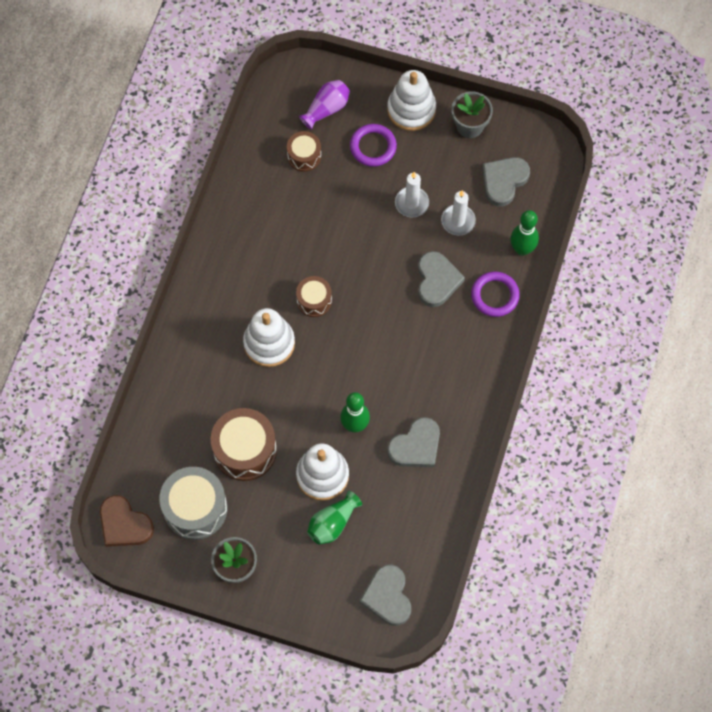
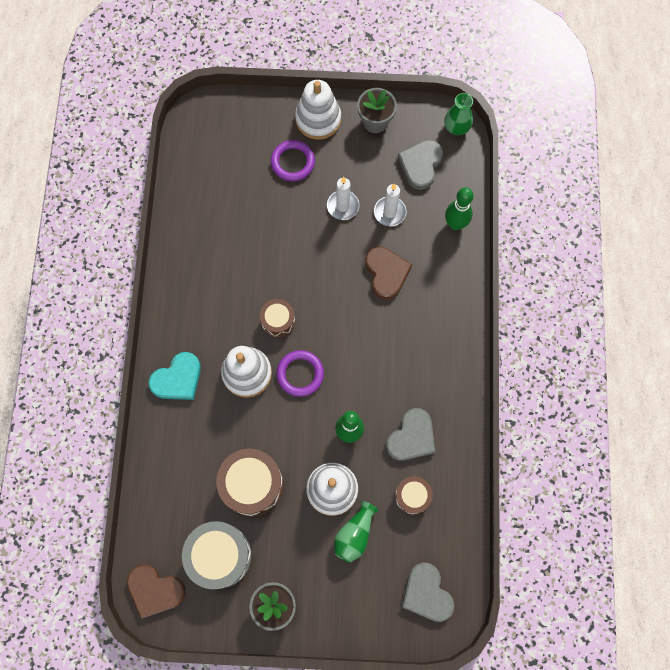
camera: 15 degrees left, 5 degrees up
(199, 331) = (178, 379): none -> turquoise heart
(304, 156) = (231, 186): brown drum -> brown drum (412, 496)
(326, 109) = (240, 137): purple vase -> none
(437, 281) = (386, 273): grey heart -> brown heart
(495, 295) = (443, 274): purple ring -> purple ring (300, 374)
(552, 152) = (456, 127): none -> green vase

